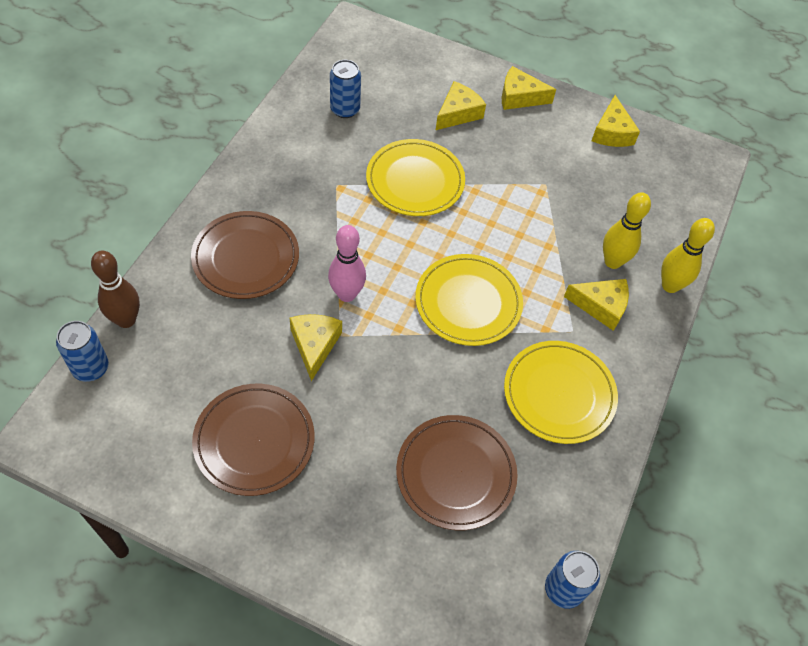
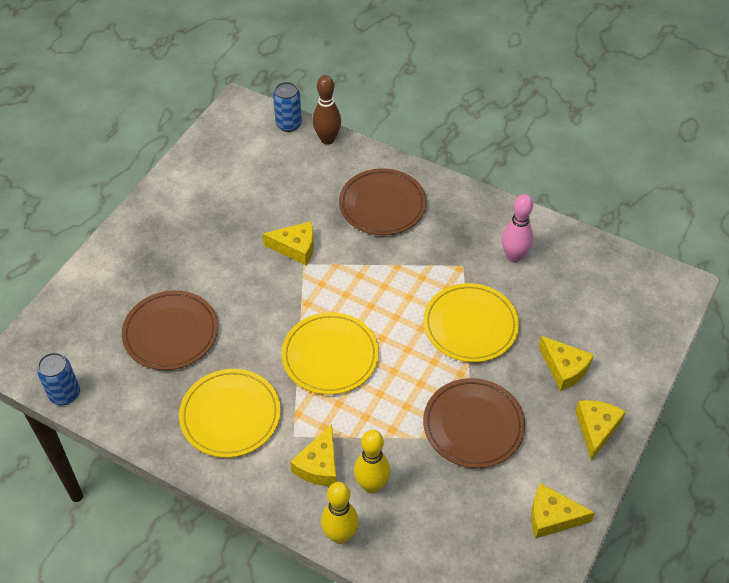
camera: 100 degrees right, 5 degrees down
(254, 441) = (218, 212): brown plate -> brown plate (473, 425)
(345, 109) = (558, 274): blue can -> none
(346, 294) = (343, 269): pink bowling pin -> pink bowling pin (514, 256)

